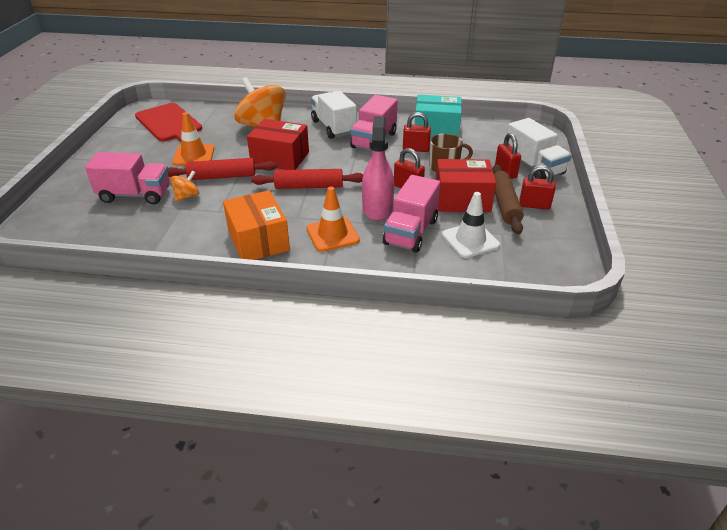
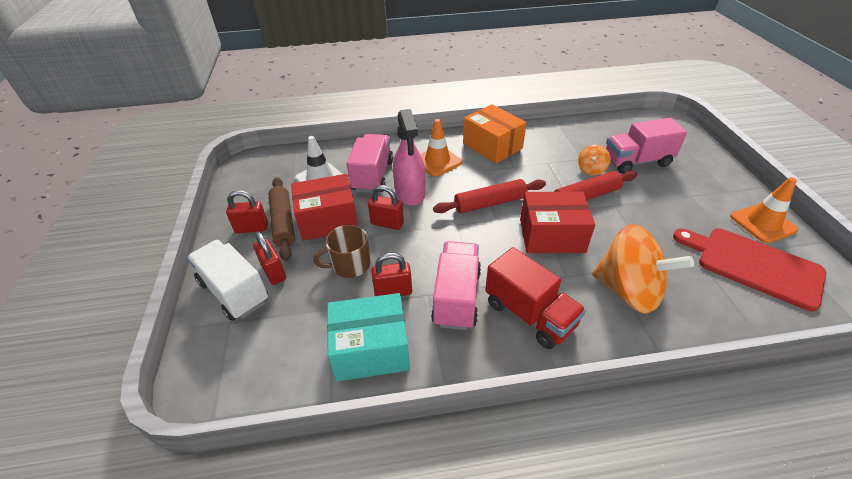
camera: 165 degrees right, 5 degrees up
(194, 155) = (649, 218): orange traffic cone -> orange traffic cone (762, 223)
(333, 127) = (529, 314): white truck -> red truck

